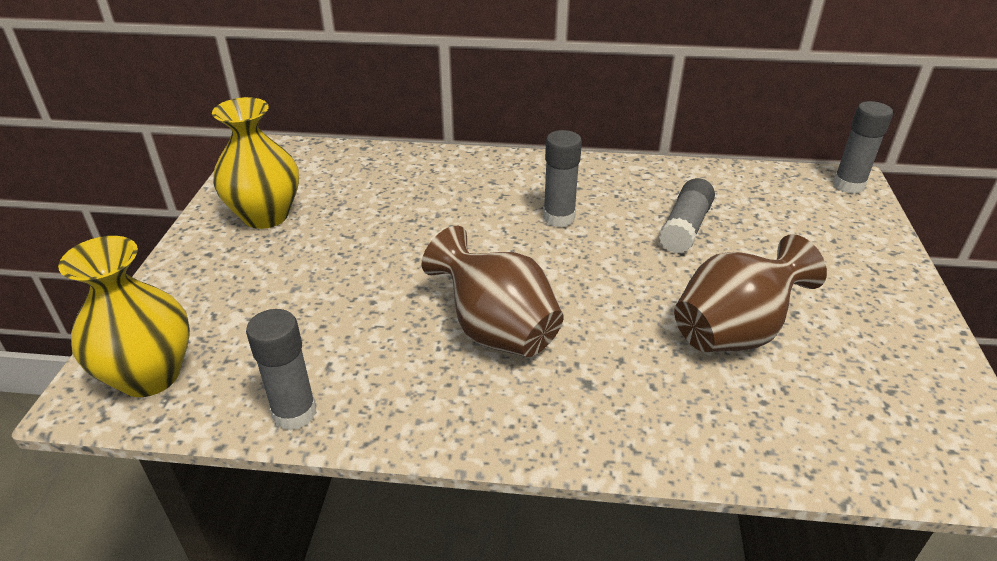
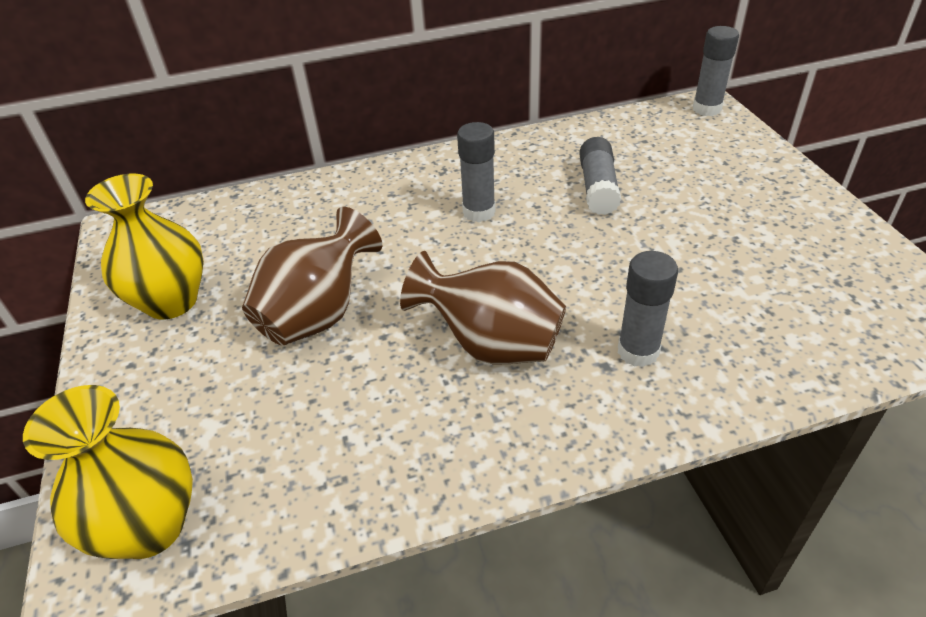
camera: 20 degrees left, 5 degrees up
(294, 413) = (342, 505): grey glue stick -> grey glue stick (638, 351)
(733, 333) = (698, 274): brown vase -> brown vase (318, 315)

